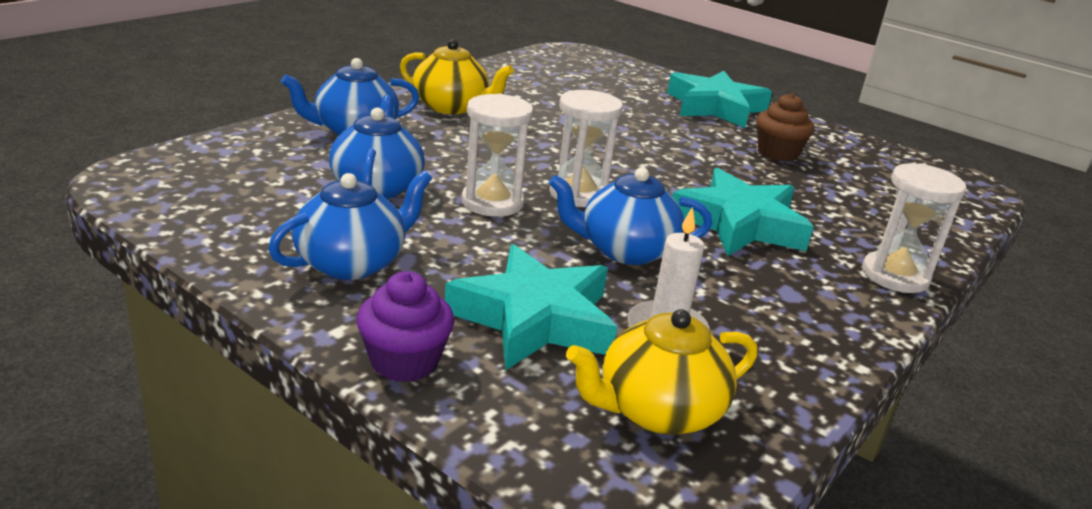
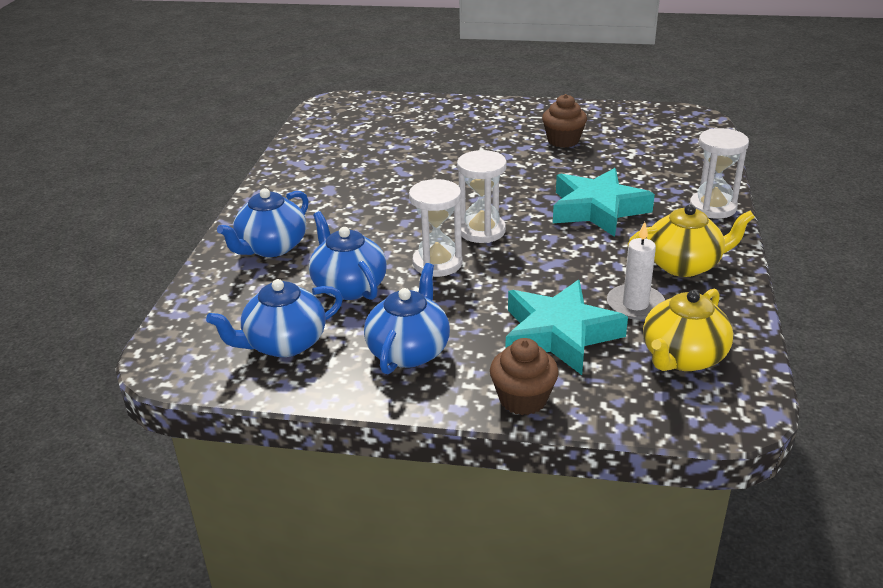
camera: 25 degrees left, 5 degrees up
(404, 361) = (523, 399): purple cupcake -> brown cupcake
(451, 107) = (312, 194): yellow teapot -> yellow teapot (684, 265)
(625, 250) = (555, 261): blue teapot -> blue teapot (284, 344)
(715, 107) = (486, 116): turquoise star -> none

